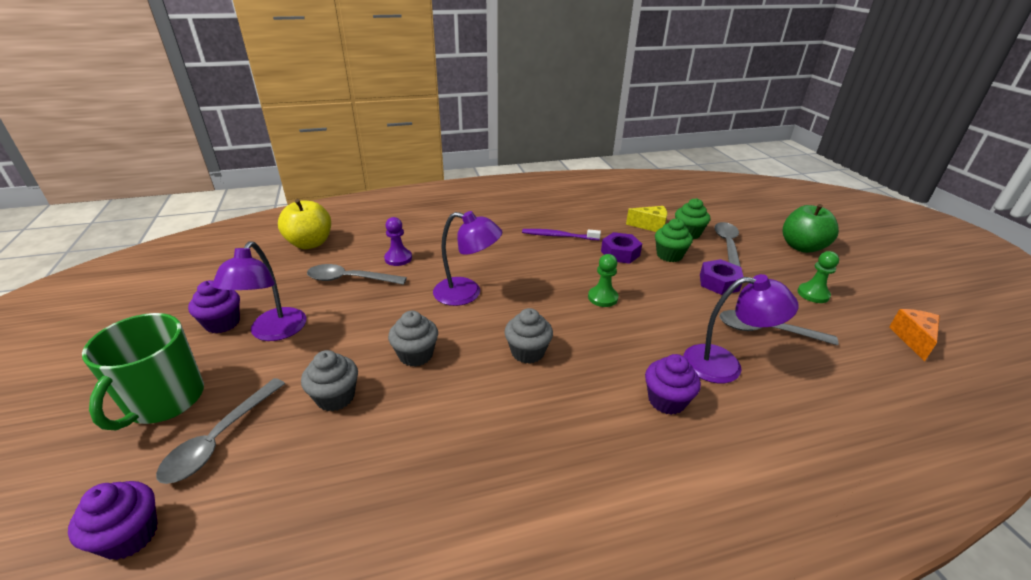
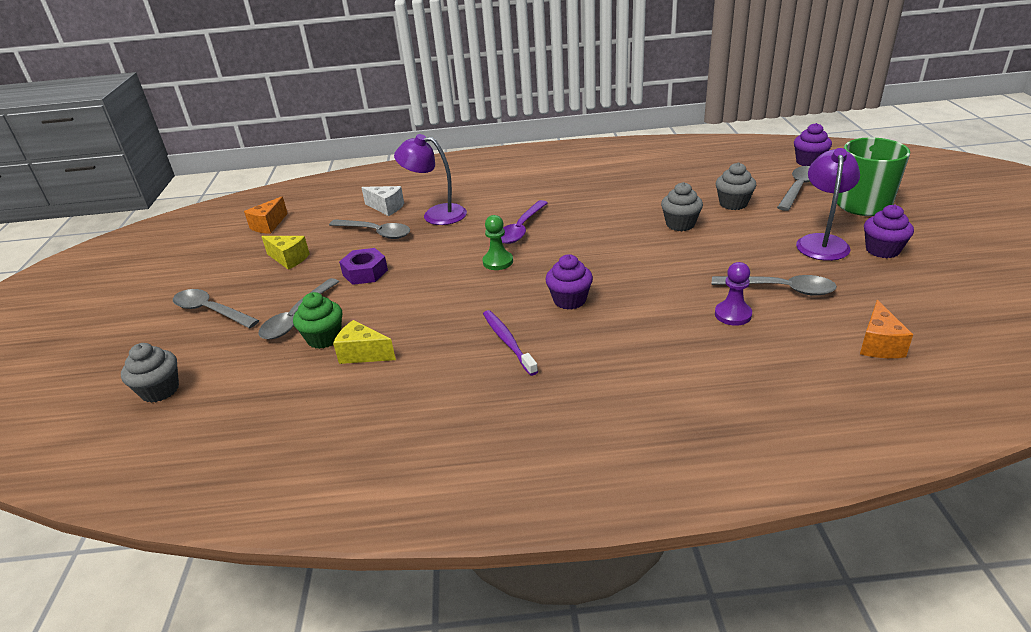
camera: 165 degrees left, 0 degrees up
(310, 243) = (878, 344): yellow apple -> orange cheese
(467, 293) = (639, 270): purple lamp -> none
(527, 352) = (586, 224): grey cupcake -> grey cupcake (160, 390)
(558, 236) = (508, 342): purple toothbrush -> purple toothbrush turned 135 degrees counterclockwise
(601, 342) = (521, 229): none -> purple spoon
(620, 253) = (442, 311): purple nut -> none
(666, 400) = (496, 199): purple cupcake -> purple cupcake (569, 300)
(669, 255) = (384, 306): green cupcake -> none
(802, 247) = (210, 311): green apple -> grey spoon
(804, 376) = (386, 208): none -> white cheese
(813, 294) = (289, 259): green pawn -> yellow cheese

